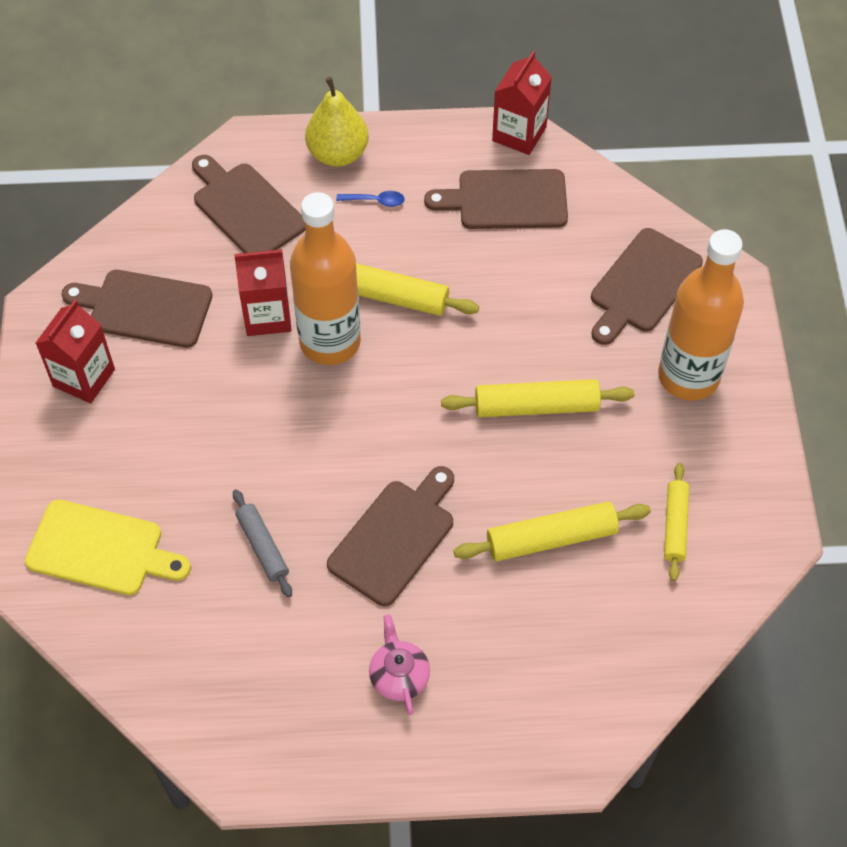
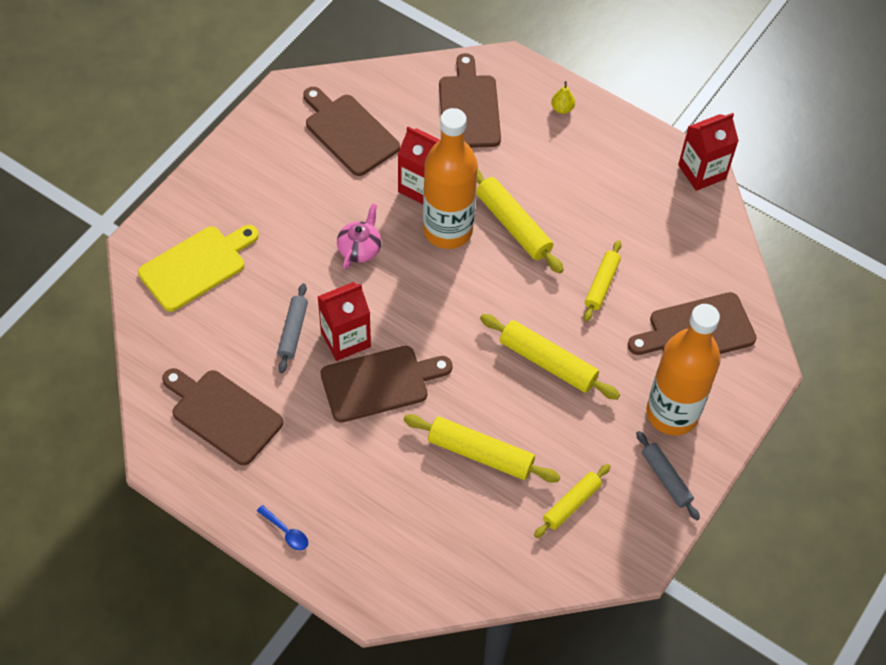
camera: 35 degrees right, 0 degrees up
(84, 378) = (275, 153): red carton -> red carton (345, 339)
(101, 549) = (196, 266): yellow cutting board -> yellow cutting board turned 90 degrees counterclockwise
(338, 154) = (562, 109): yellow pear -> yellow pear, size x0.45
(375, 201) = (560, 156): blue spoon -> blue spoon (286, 532)
(399, 676) = (307, 469): pink teapot -> pink teapot (360, 248)
(506, 200) = (651, 211): brown cutting board -> brown cutting board (223, 414)
(521, 298) = (601, 284): none -> yellow rolling pin
(735, 441) = (666, 478): none -> grey rolling pin

